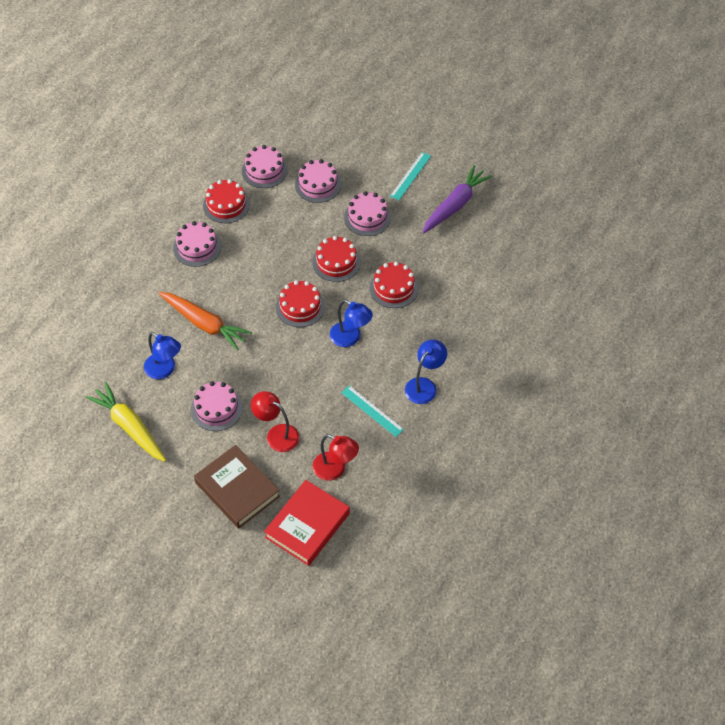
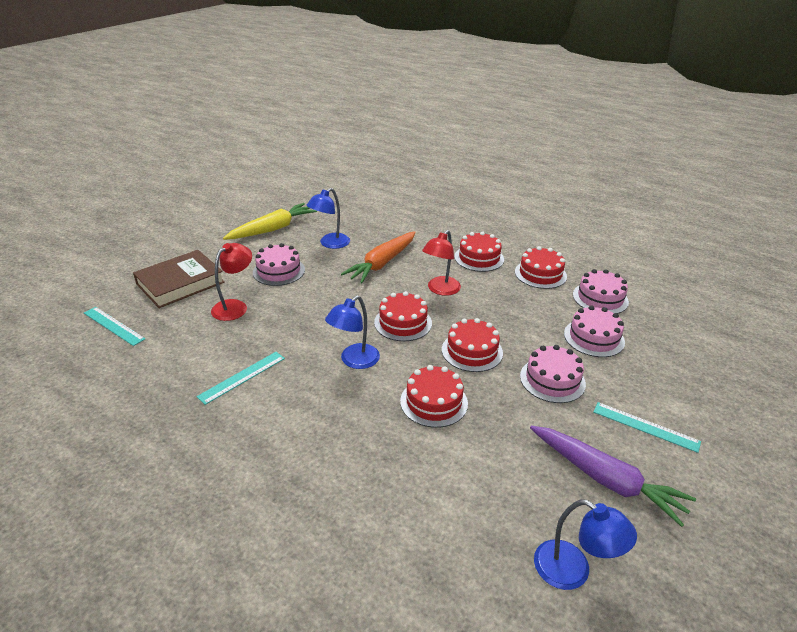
camera: 90 degrees right, 20 degrees down
(197, 247) = (479, 258): pink cake -> red cake
(307, 525) = (113, 326): red book -> turquoise ruler
(335, 470) = (172, 346): red lamp -> red lamp (440, 290)
(424, 385) = (267, 428): blue lamp -> blue lamp (572, 571)

